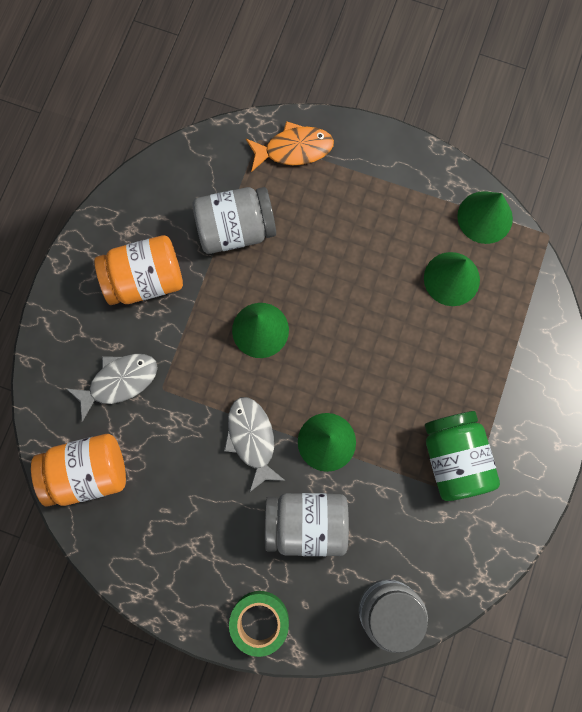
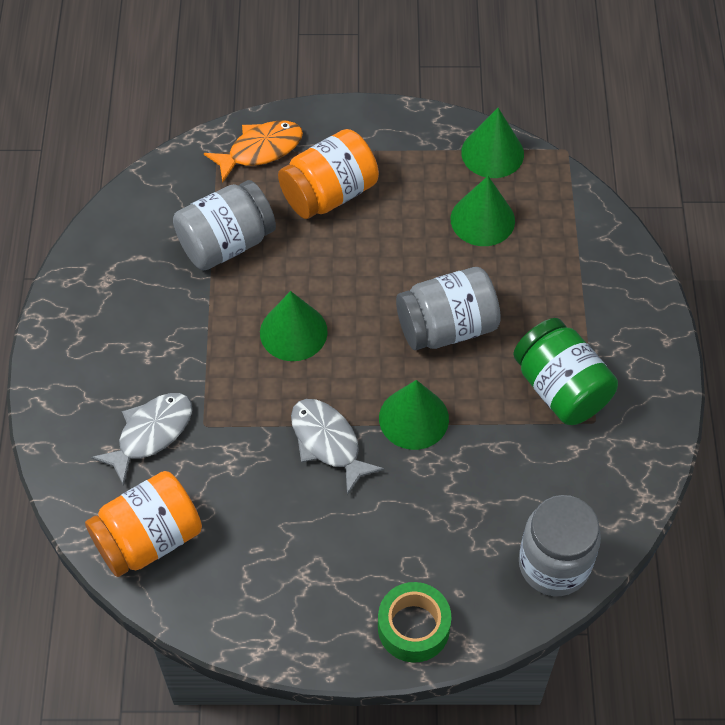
camera: 20 degrees left, 20 degrees down
(145, 279) = (142, 322): orange jar -> orange jar (329, 193)
(306, 523) = (425, 507): grey jar -> grey jar (447, 327)

